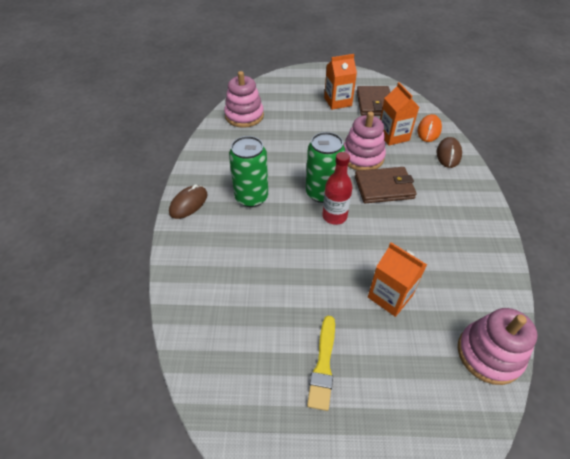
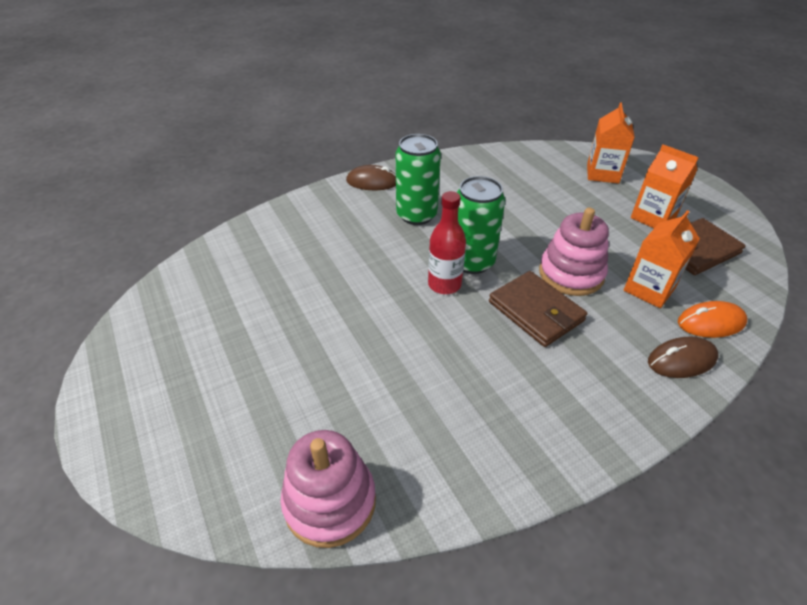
camera: 60 degrees right, 5 degrees down
(244, 116) = (534, 162): pink stacking toy -> none
(323, 365) = (236, 345): yellow brush -> none
(390, 296) = (359, 372): orange carton -> orange carton (602, 173)

